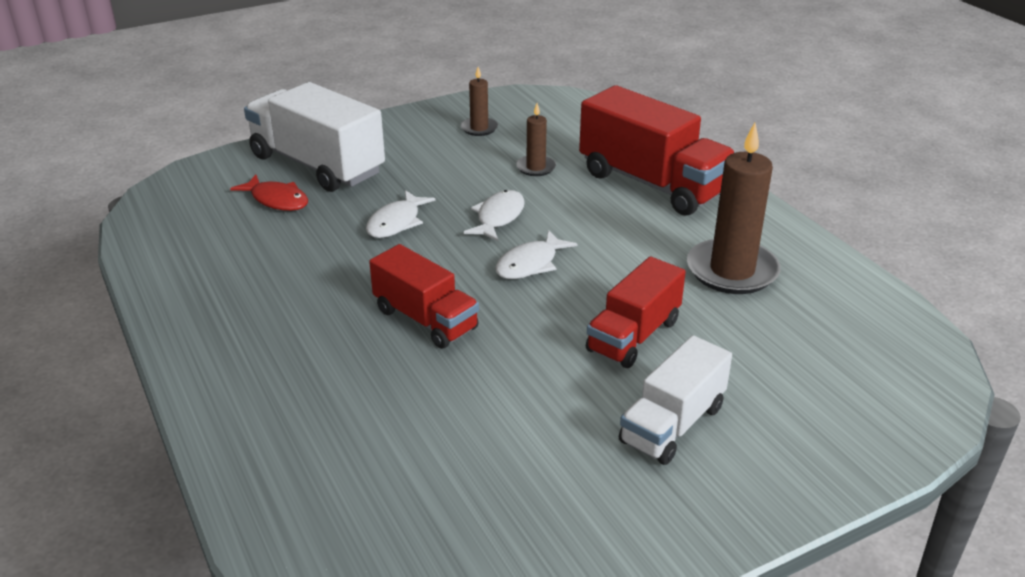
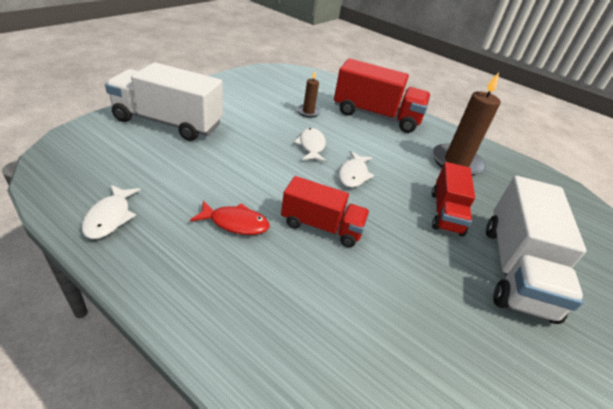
camera: 30 degrees left, 5 degrees up
(277, 200) = (155, 151): red fish -> red fish (235, 223)
(396, 222) = (251, 157): white fish -> white fish (110, 217)
(479, 128) = (257, 90): brown candle -> none
(672, 424) = (515, 270): white truck -> white truck, size x1.62

